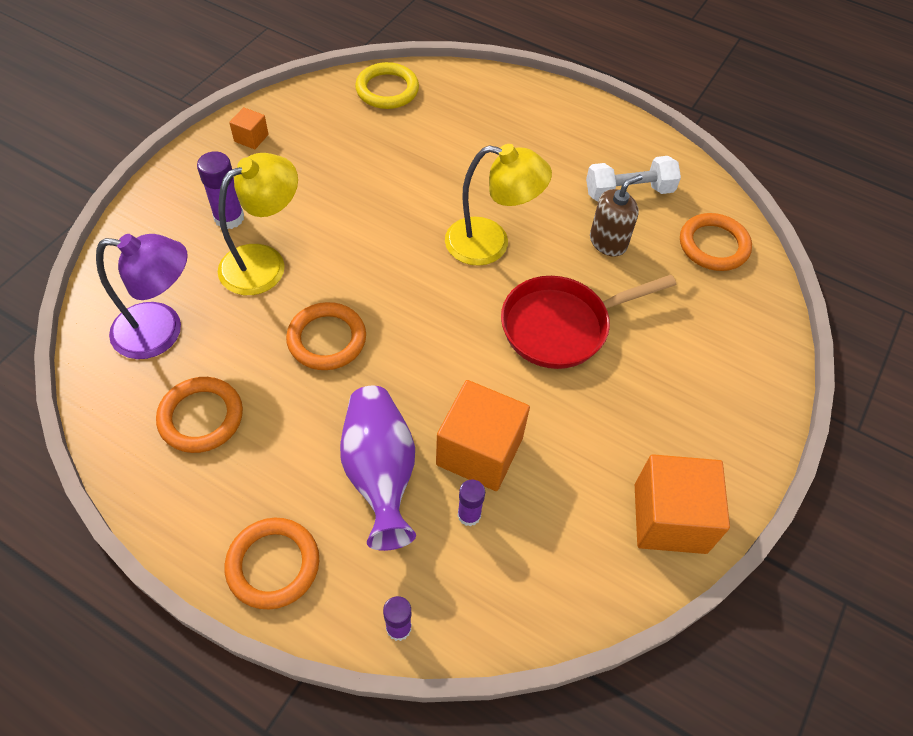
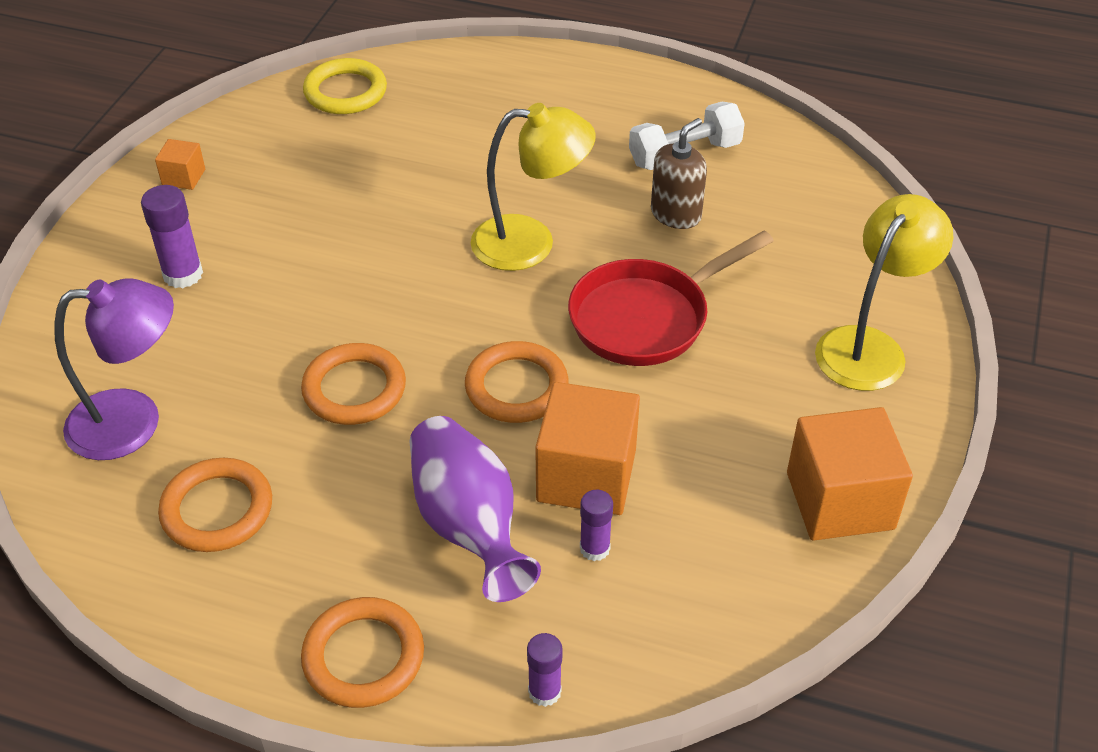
camera: 10 degrees left, 10 degrees down
(264, 262) = (246, 317): yellow lamp -> yellow lamp (869, 346)
(713, 245) = (804, 195): orange ring -> orange ring (516, 387)

